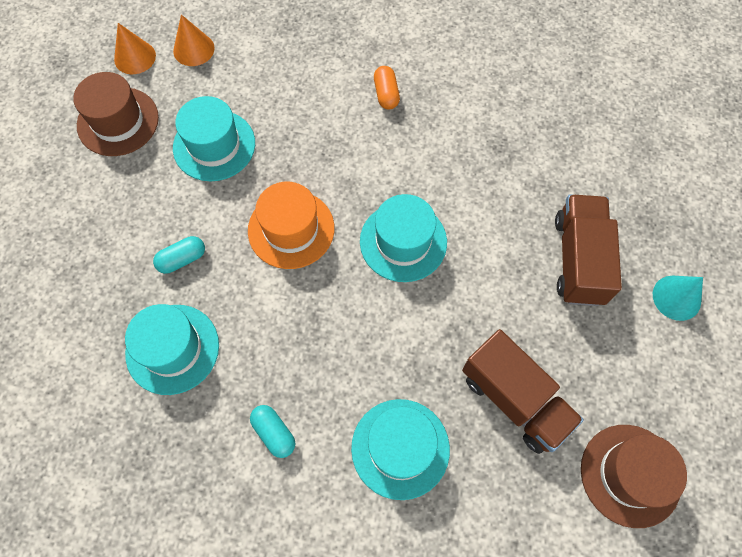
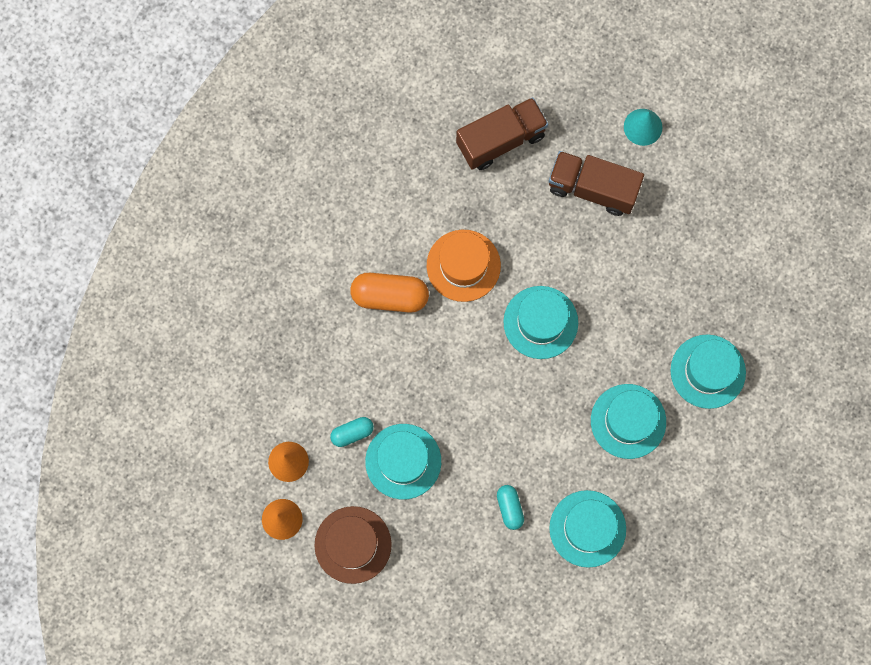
camera: 75 degrees left, 10 degrees up
(274, 433) = (674, 462): turquoise capsule -> turquoise capsule (352, 433)
(291, 229) = (505, 411): orange hat -> orange hat (463, 265)
(312, 365) = (628, 421): none -> turquoise hat
(386, 94) = (390, 296): orange capsule -> orange capsule, size x1.76
(514, 399) = (692, 277): brown truck -> brown truck (501, 140)
(630, 475) = (765, 214): brown hat -> none

